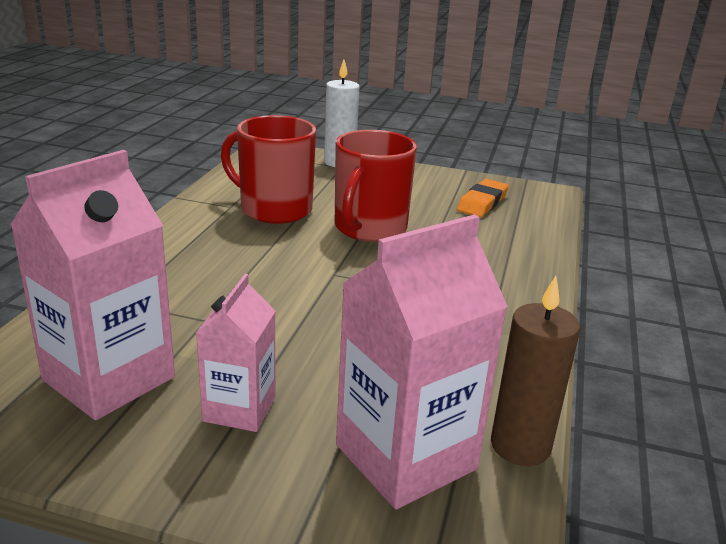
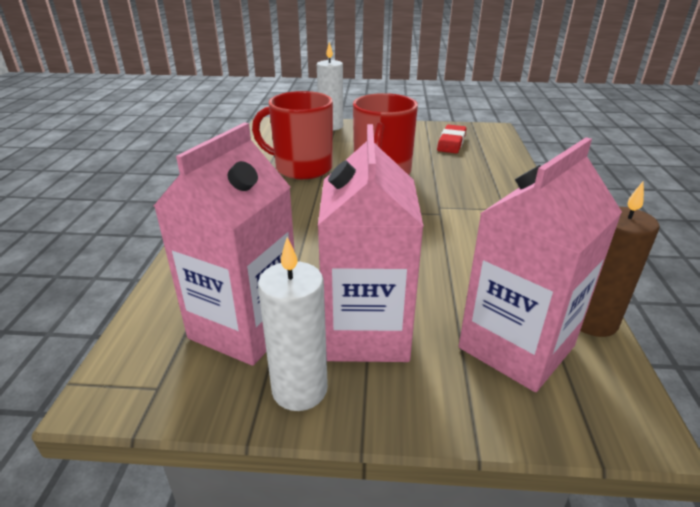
camera: 10 degrees left, 5 degrees up
(131, 454) = (299, 389): none -> white candle
(239, 409) = (366, 332): pink carton -> pink carton, size x1.70
(482, 203) = (451, 142): orange eraser -> red eraser

